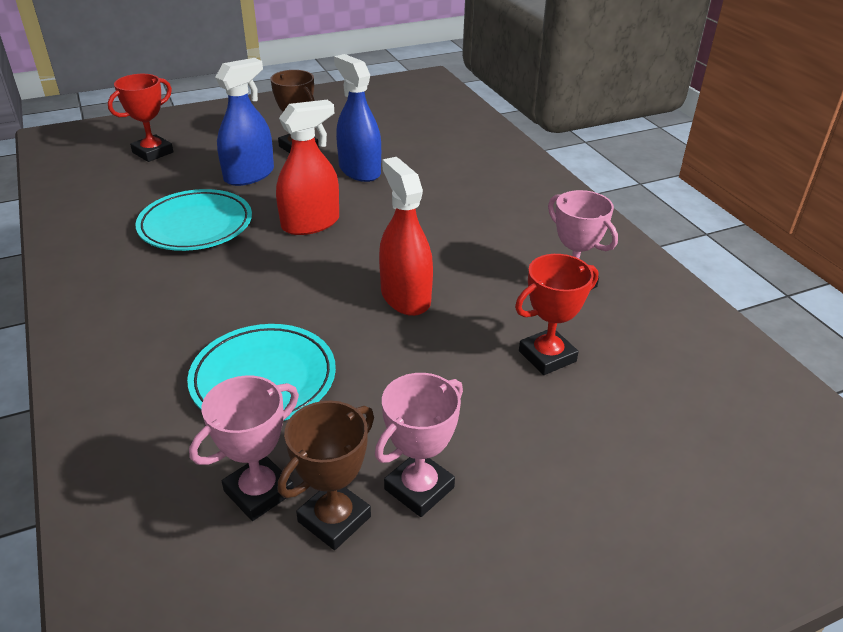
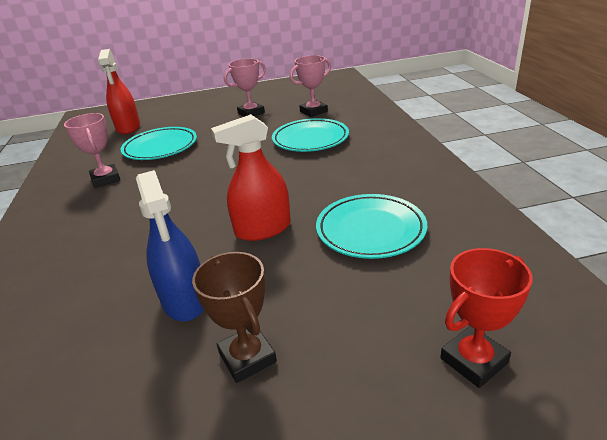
camera: 165 degrees left, 5 degrees down
(249, 175) = (321, 299): blue spray bottle -> none
(334, 519) = (286, 107): brown trophy -> none
(405, 297) = (215, 173): red spray bottle -> red spray bottle (128, 127)
(547, 356) = (160, 147): red trophy -> turquoise plate

